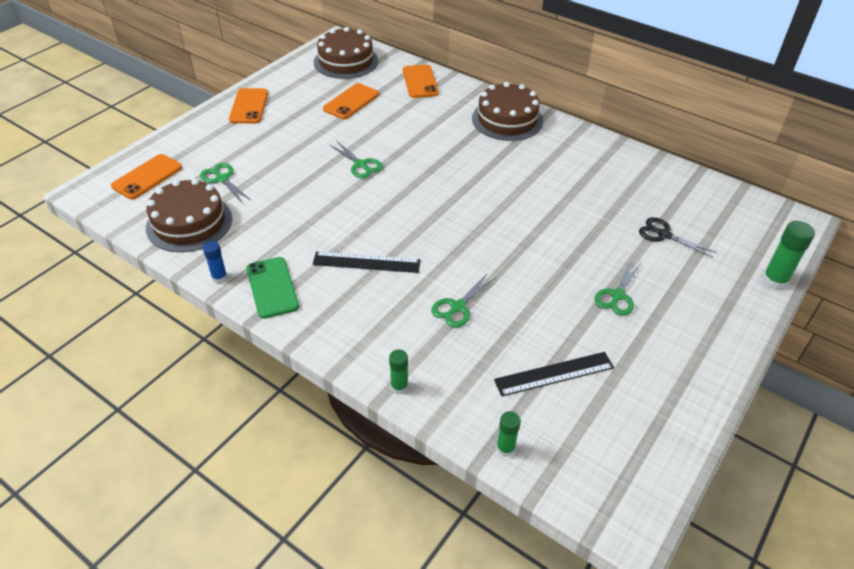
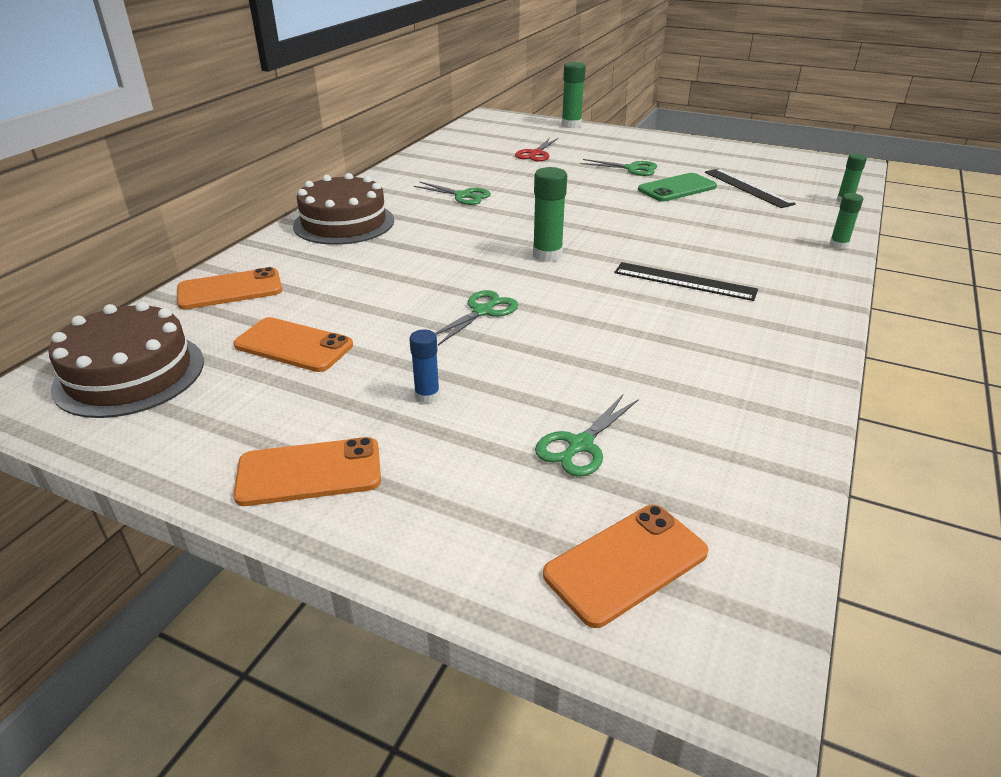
camera: 100 degrees left, 10 degrees down
(147, 177) = (626, 563): orange phone -> orange phone turned 60 degrees counterclockwise
(189, 223) = (722, 452): brown cake -> none
(219, 277) = (810, 386): blue glue stick -> blue glue stick (427, 396)
(272, 287) = (786, 338): green phone -> green phone (677, 188)
(366, 262) = (684, 281): black ruler -> black ruler turned 60 degrees counterclockwise
(430, 203) = (547, 255): none -> green glue stick
(458, 307) = (708, 228): green scissors -> green scissors (463, 196)
(664, 235) = (536, 154): black scissors -> red scissors

